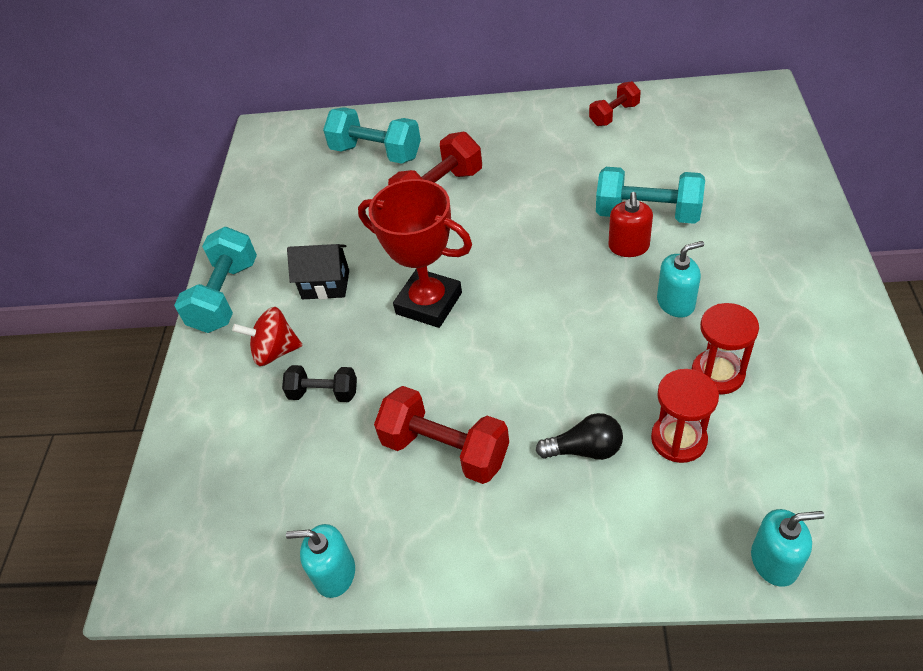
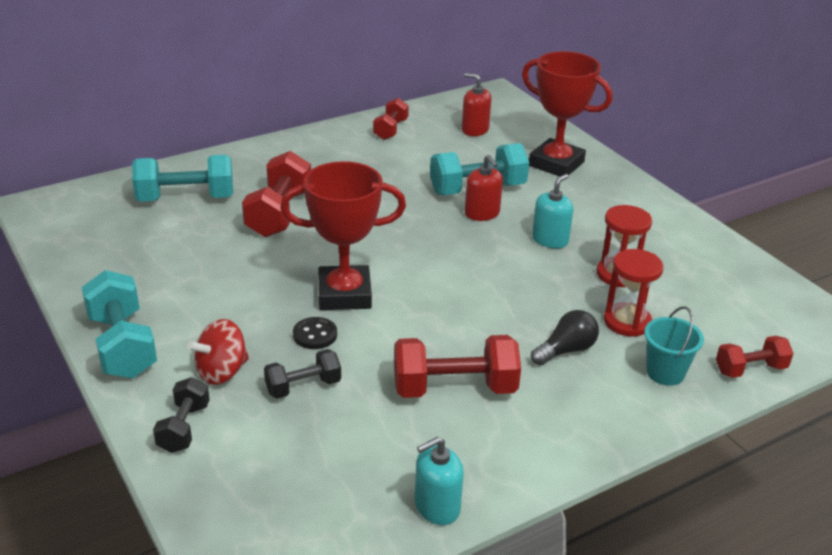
camera: 40 degrees left, 15 degrees down
(210, 397) = (184, 428): none -> black dumbbell
(325, 285) = (227, 308): black house -> none
(372, 340) = (315, 335): none -> black button
(669, 522) = (665, 373): none -> turquoise bucket
(702, 134) = (475, 130): none -> red soap dispenser
(760, 203) = (556, 164): none -> red trophy
(774, 561) = (750, 369): turquoise soap dispenser -> red dumbbell

